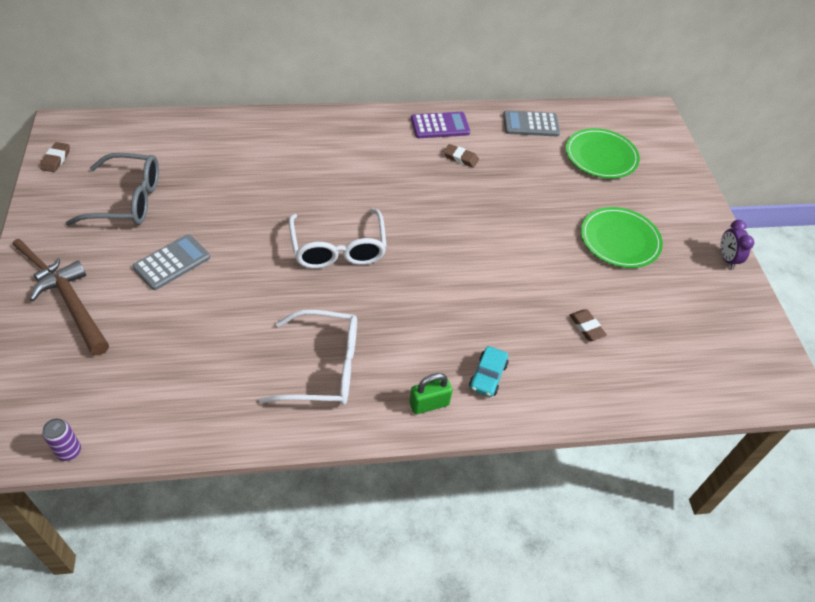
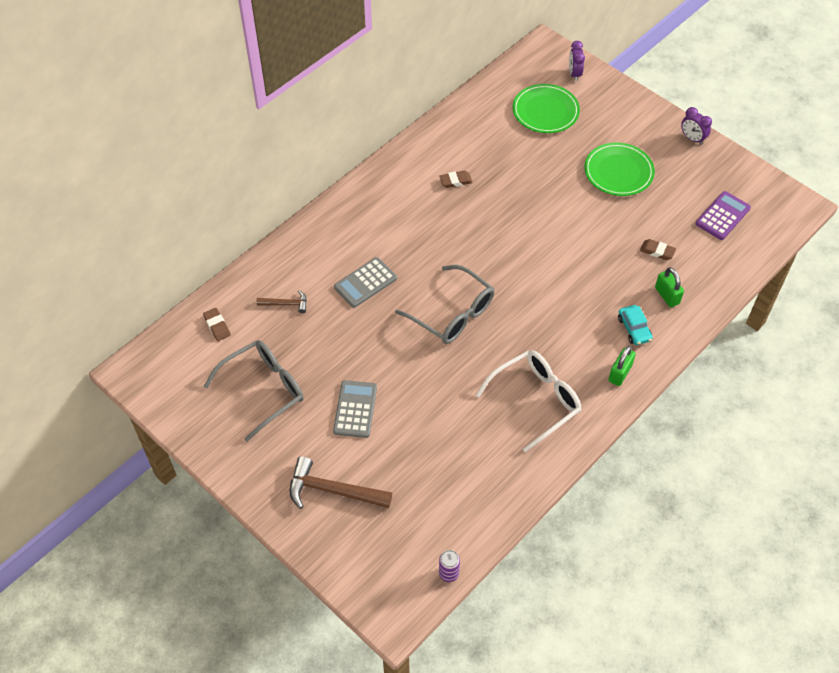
camera: 35 degrees left, 5 degrees up
(37, 263) = (263, 483): brown hammer -> brown hammer (286, 304)
(56, 159) = (165, 400): brown eraser -> brown eraser (217, 326)
(338, 248) = (452, 313): white glasses -> grey glasses
(440, 126) = (413, 164): purple calculator -> purple calculator (723, 216)
(530, 124) = (473, 117): grey calculator -> grey calculator (365, 283)
(554, 371) = (667, 295): none -> green padlock
(660, 145) = (574, 74): none -> purple clock

